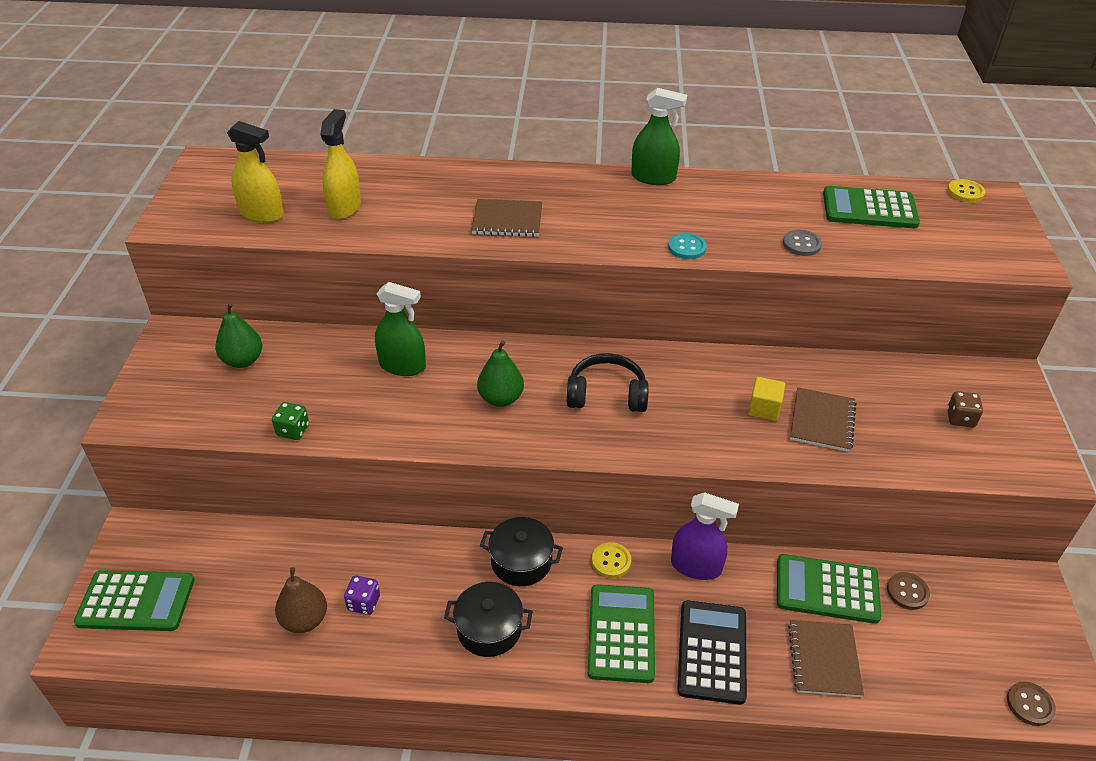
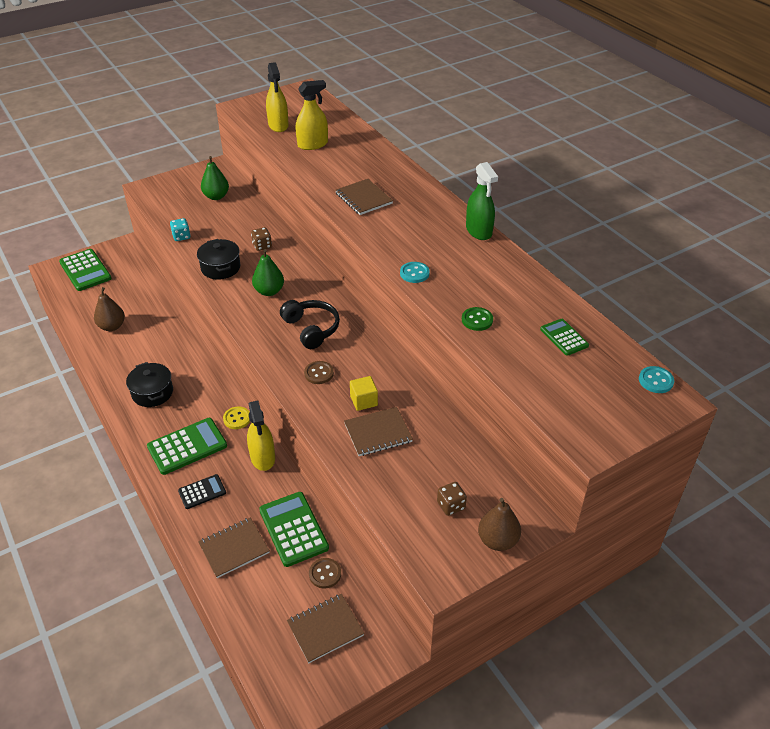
camera: 55 degrees right, 0 degrees up
(293, 430) = (181, 236): green dice -> turquoise dice
(364, 603) = (136, 340): purple dice -> none
(402, 366) = (262, 246): green spray bottle -> brown dice
(521, 561) = (208, 383): black pot -> black pot (220, 268)
(696, 566) = (263, 457): purple spray bottle -> yellow spray bottle
(712, 652) = (202, 492): black calculator -> black calculator, size x0.58
(801, 244) = (477, 320): grey button -> green button
(869, 209) = (564, 337): green calculator -> green calculator, size x0.58
(965, 192) = (655, 381): yellow button -> turquoise button
(983, 627) = (325, 629): none -> brown notebook
(1022, 410) = (497, 540): none -> brown pear
(1030, 704) = (274, 678): brown button -> brown button (319, 373)

